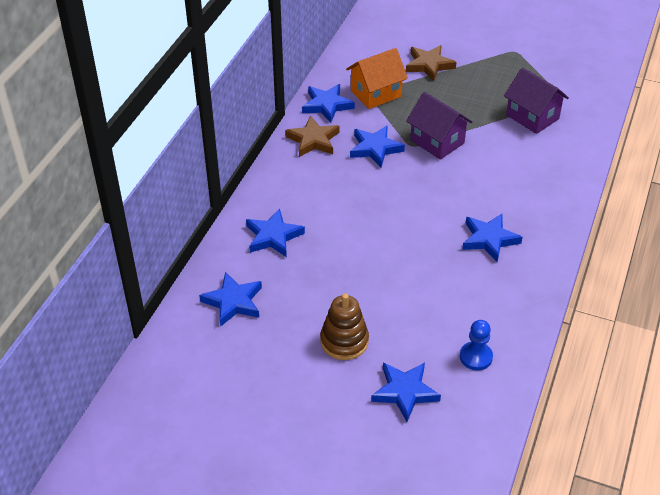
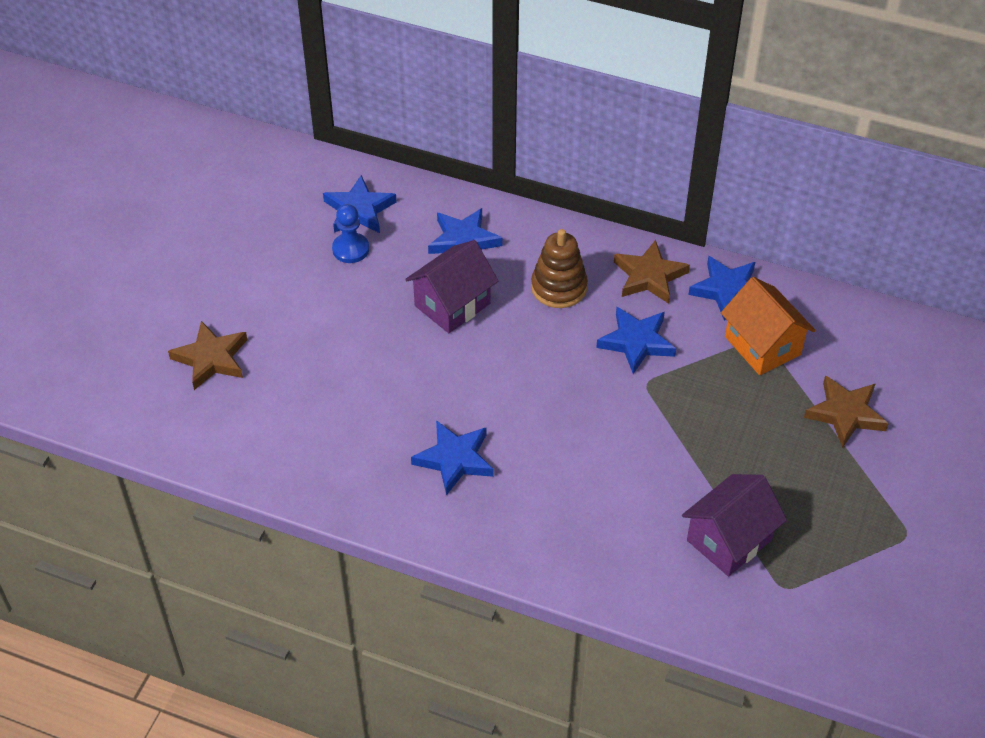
camera: 90 degrees right, 5 degrees up
(344, 341) = (291, 306): brown stacking toy -> brown stacking toy (559, 287)
(404, 392) = (211, 358): blue star -> brown star
(437, 141) = (657, 413): purple house -> purple house (452, 305)
(476, 357) = (254, 428): blue pawn -> blue pawn (350, 249)

